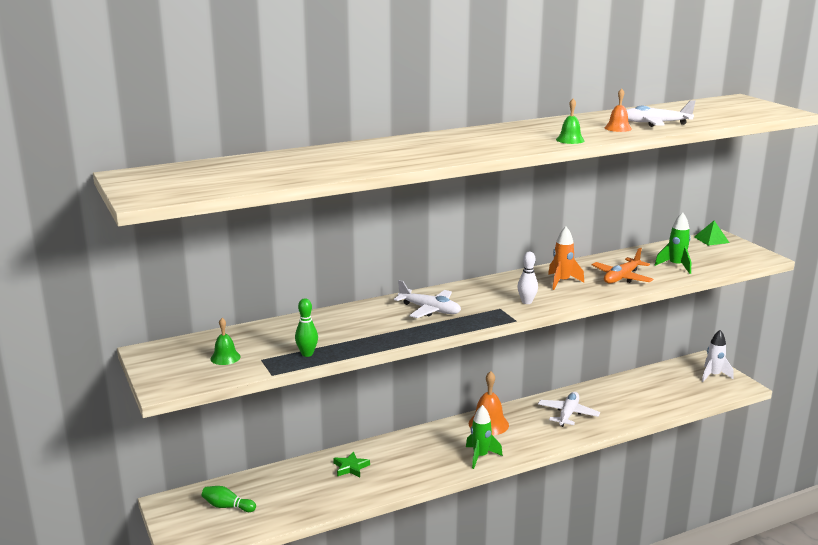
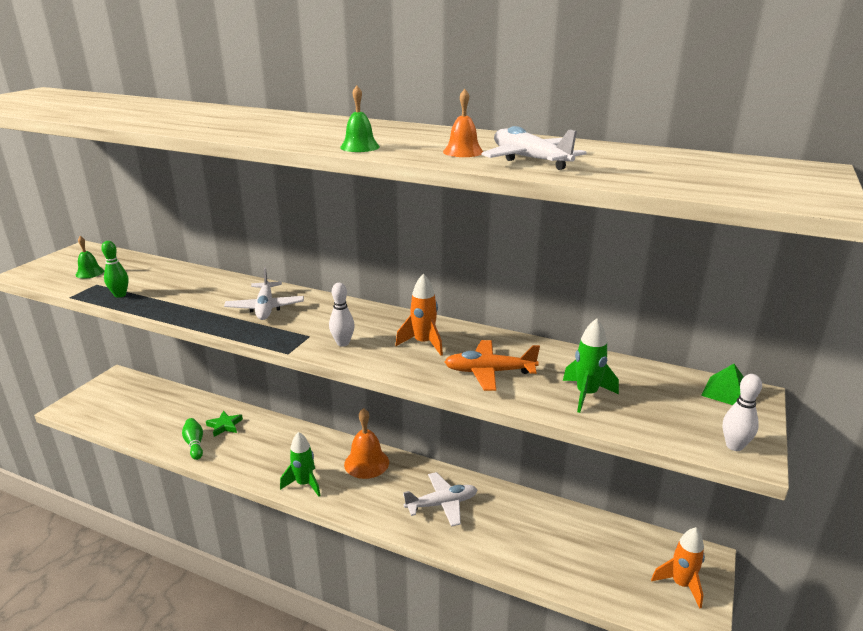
camera: 50 degrees right, 5 degrees up
(227, 506) = (128, 400): green bowling pin -> green bowling pin (194, 444)
(713, 375) = (681, 584): white rocket -> orange rocket
(756, 257) = (734, 446): none -> white bowling pin

